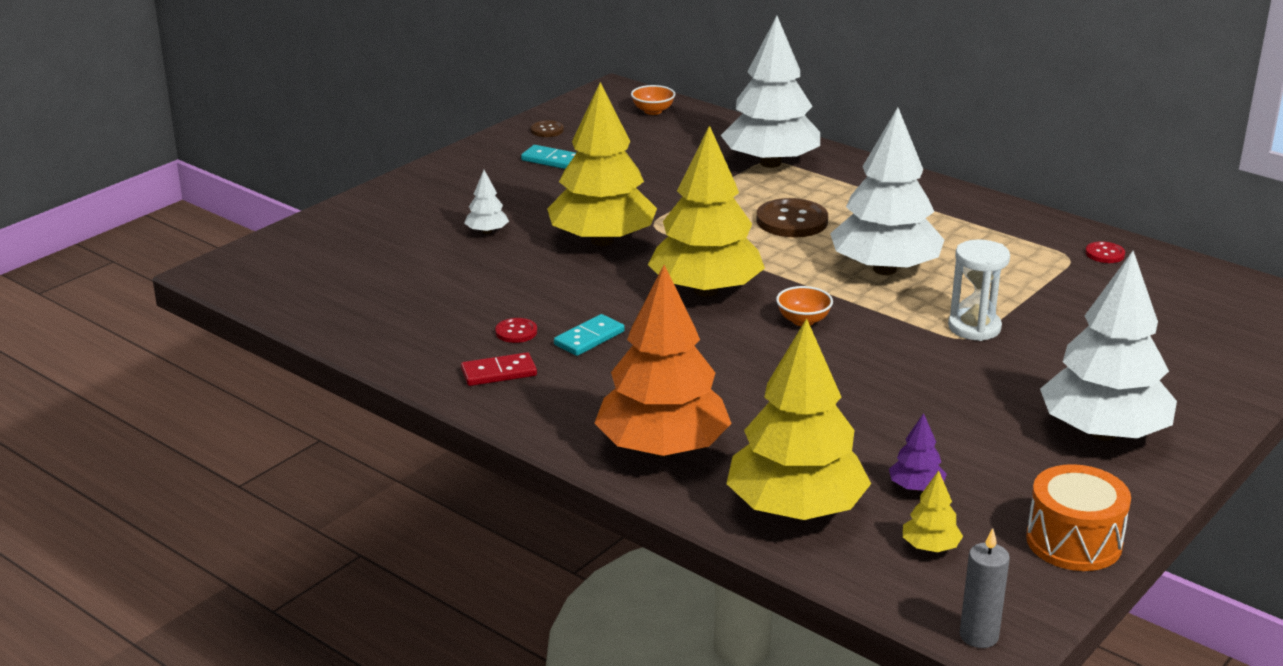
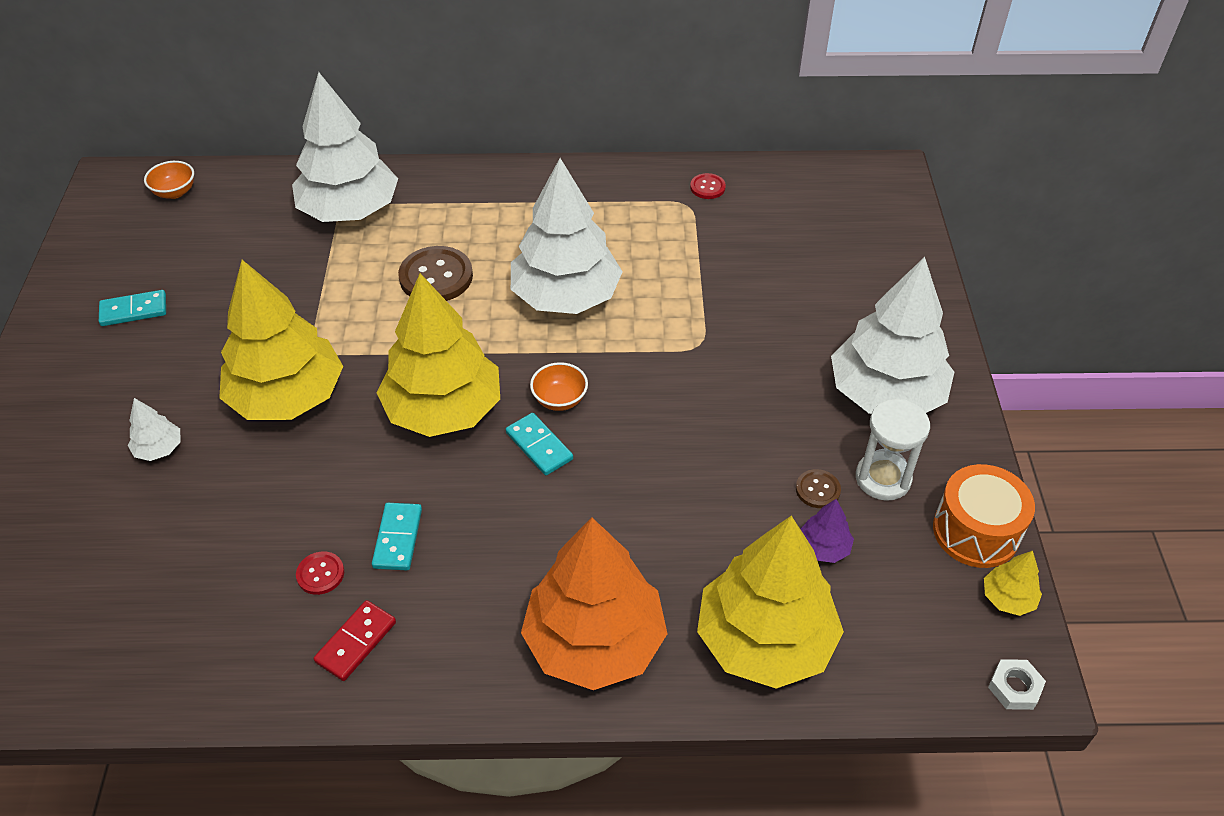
camera: 40 degrees left, 20 degrees up
(547, 130) = (89, 270): brown button -> brown button (817, 490)
(753, 337) = (539, 446): none -> turquoise domino
(930, 547) = (895, 611): yellow tree -> yellow tree (1008, 598)
(974, 327) = (694, 328): white hourglass -> white hourglass (883, 478)
(979, 636) = (1014, 687): grey candle -> white nut

